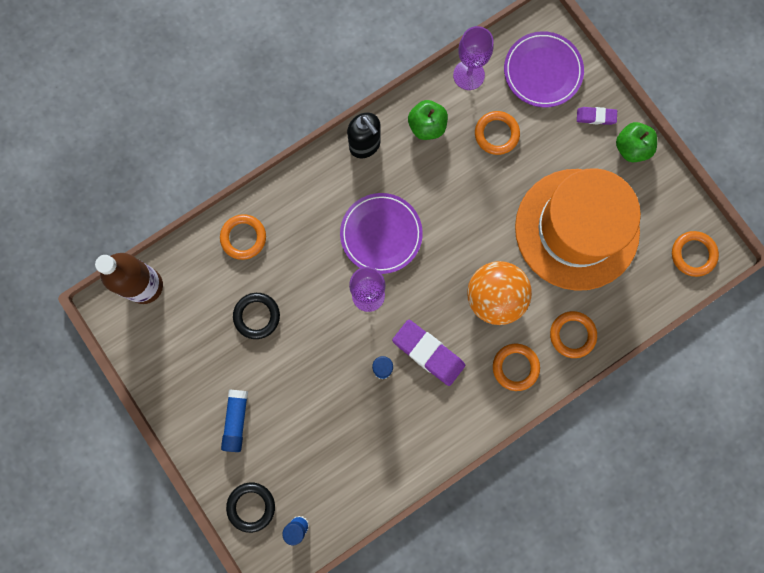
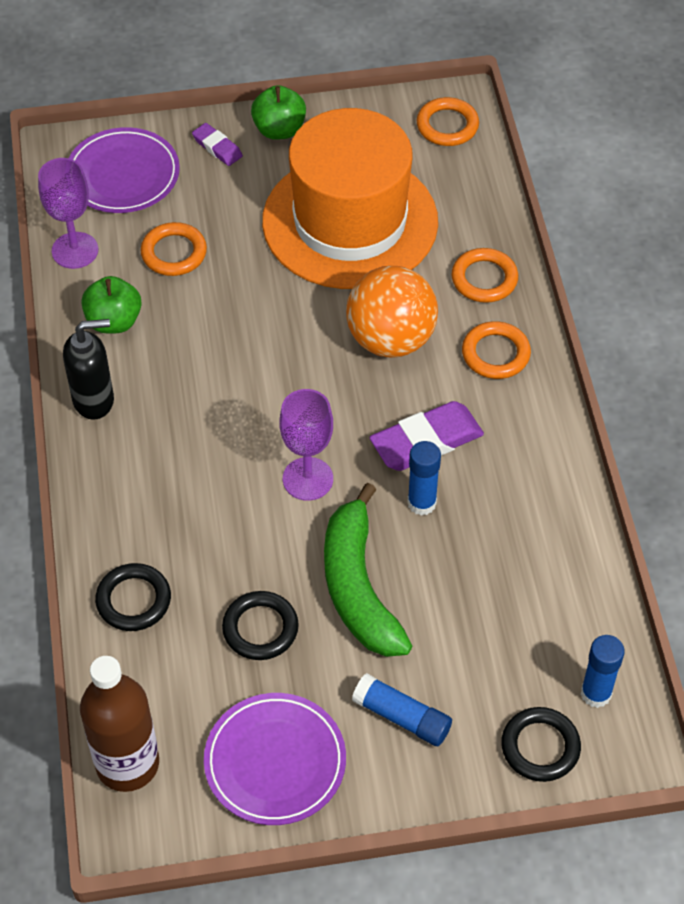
camera: 65 degrees left, 25 degrees down
(243, 237) = (133, 600): orange ring -> black ring
(308, 358) = (358, 587): none -> green banana
(381, 234) = (230, 430): purple plate -> purple plate (275, 762)
(596, 117) = (217, 147): purple eraser -> purple eraser turned 75 degrees counterclockwise

